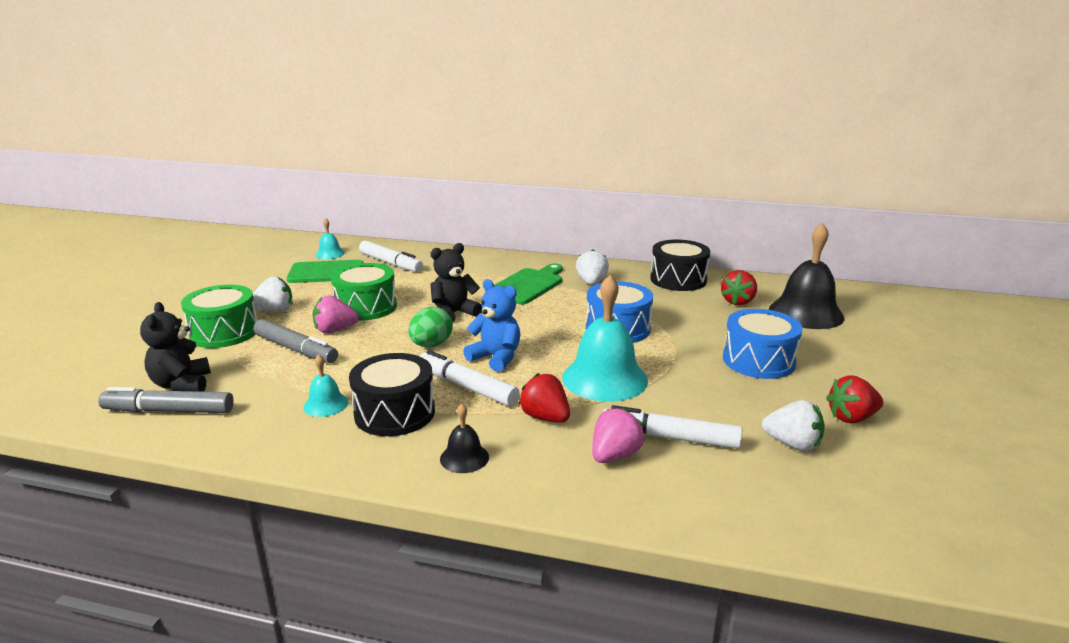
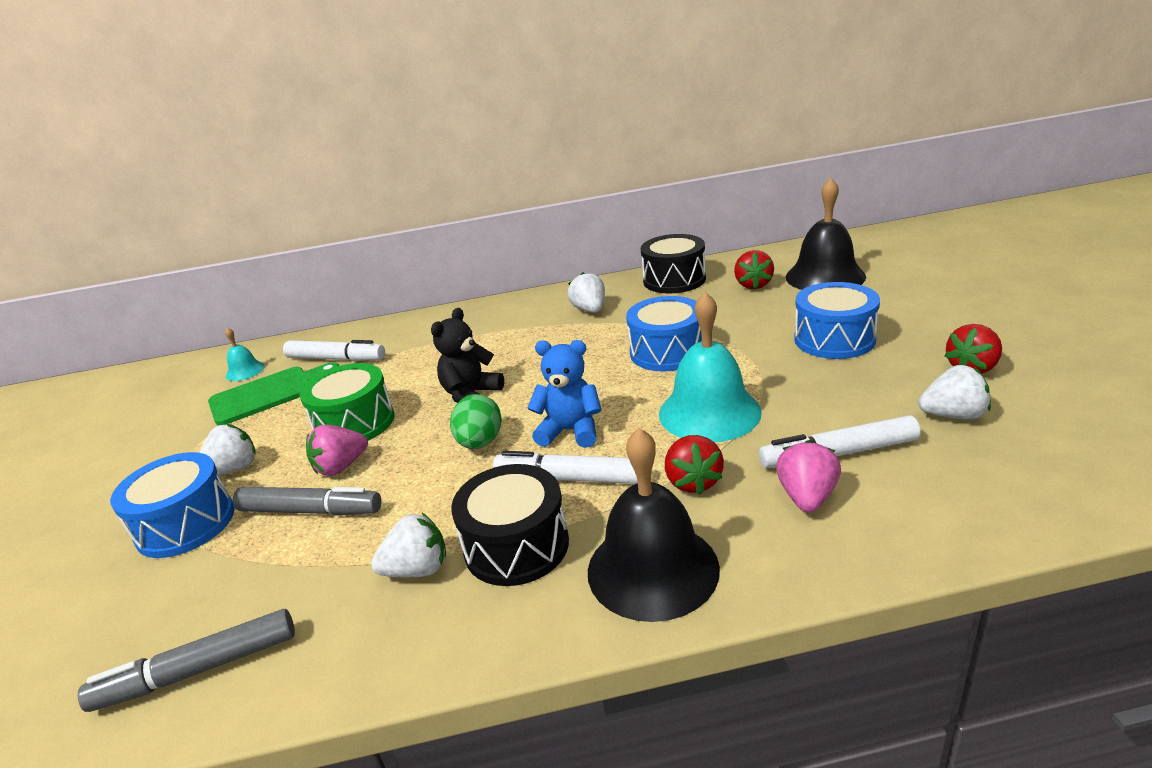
camera: 20 degrees left, 5 degrees up
(182, 385) = (185, 623): black teddy bear -> none
(224, 332) = (186, 524): green drum -> blue drum
(326, 404) = (418, 569): turquoise bell -> white strawberry
(464, 458) = (652, 569): black bell -> black bell, size x2.08
(528, 285) = (524, 334): green cutting board -> none
(545, 417) = (693, 482): red strawberry -> red strawberry turned 120 degrees counterclockwise

